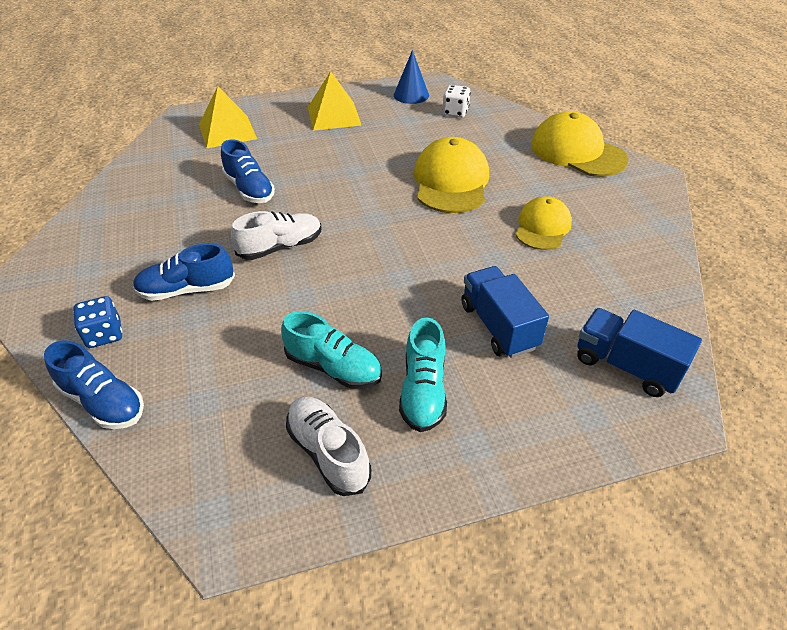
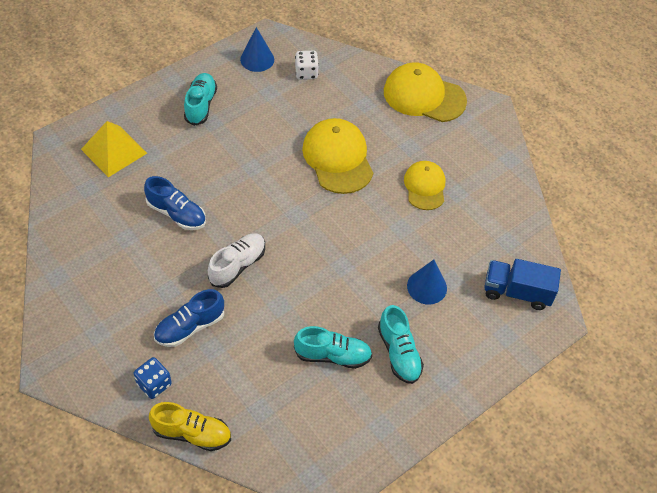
camera: 25 degrees left, 10 degrees up
(103, 401) = (192, 433): blue shoe -> yellow shoe
(328, 452) = (361, 415): white shoe -> none
(334, 116) = (201, 105): yellow pyramid -> turquoise shoe
(498, 326) = (427, 287): blue truck -> blue cone

